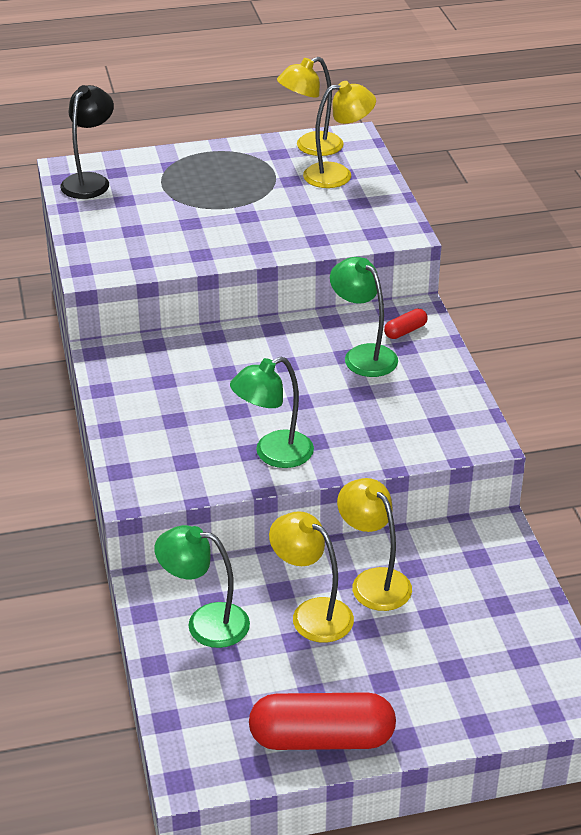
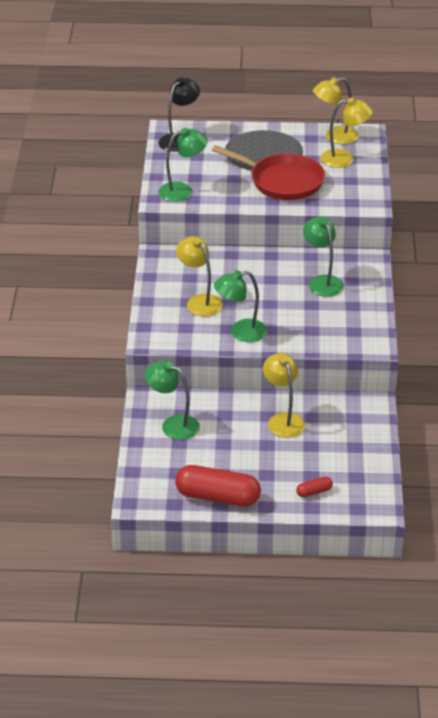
camera: 15 degrees right, 0 degrees up
(121, 252) = (182, 191): none -> green lamp
(263, 218) = (282, 181): none -> red pan
(312, 614) = (238, 431): yellow lamp -> yellow lamp (199, 301)
(405, 331) = (356, 270): red capsule -> red capsule (314, 492)

